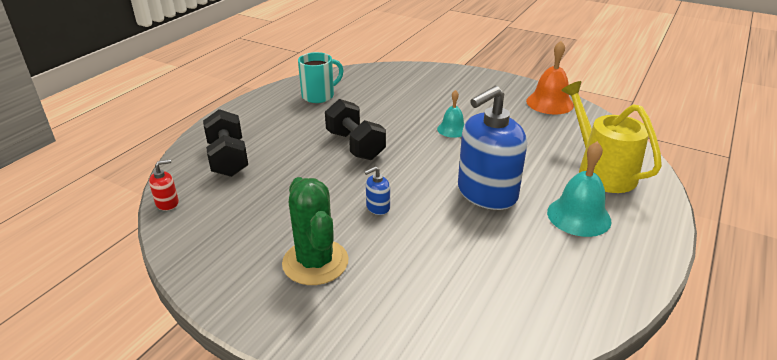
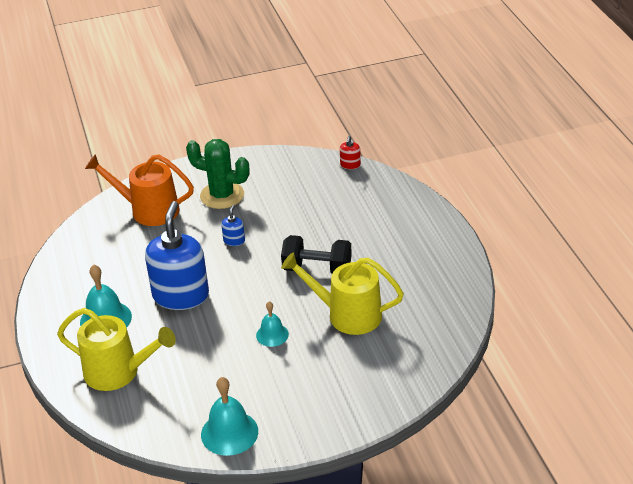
camera: 135 degrees right, 5 degrees up
(228, 159) = (375, 204): black dumbbell -> none
(319, 96) = (426, 291): turquoise mug -> none
(386, 112) = (347, 315): none -> yellow watering can
(411, 306) = (149, 210): none -> orange watering can
(549, 103) = (229, 432): orange bell -> turquoise bell

